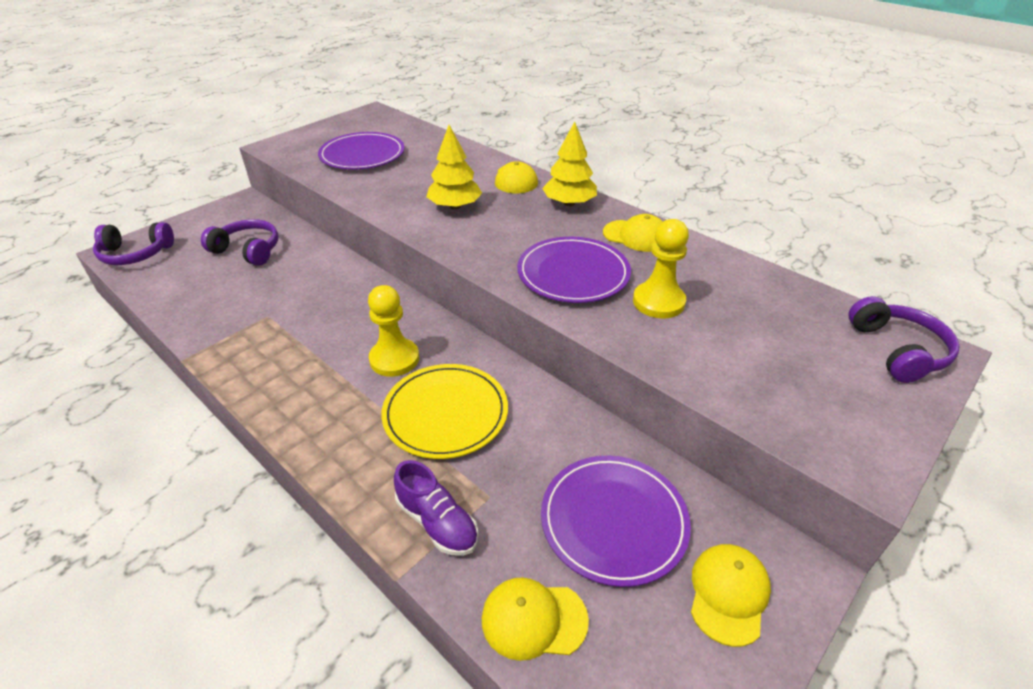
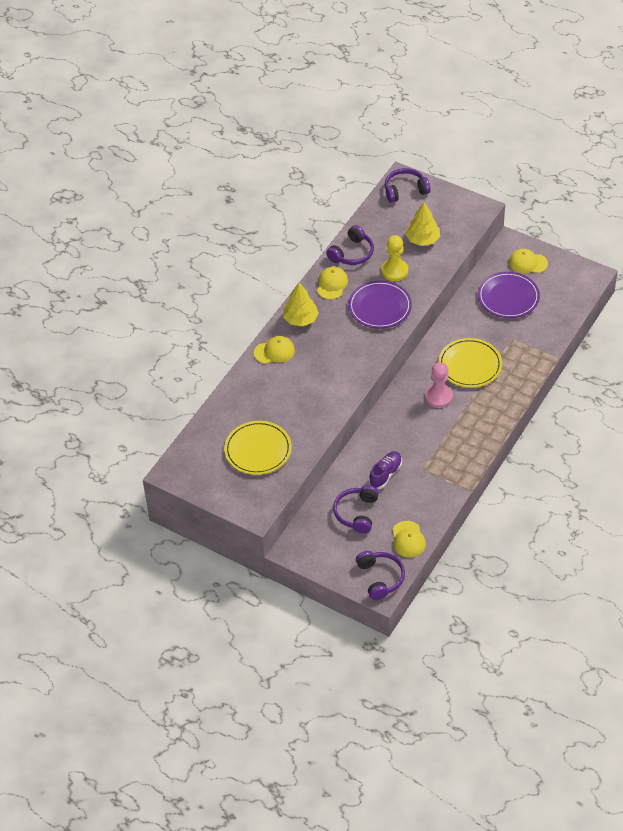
camera: 100 degrees left, 10 degrees up
(362, 155) = (258, 450): purple plate -> yellow plate
(394, 359) = (438, 397): yellow pawn -> pink pawn
(437, 522) = (530, 352): purple shoe -> purple shoe (385, 474)
(455, 206) = (320, 375): yellow tree -> yellow tree (422, 239)
(533, 619) = (558, 315): yellow cap -> yellow cap (408, 539)
(707, 263) = (352, 253): none -> purple headphones

